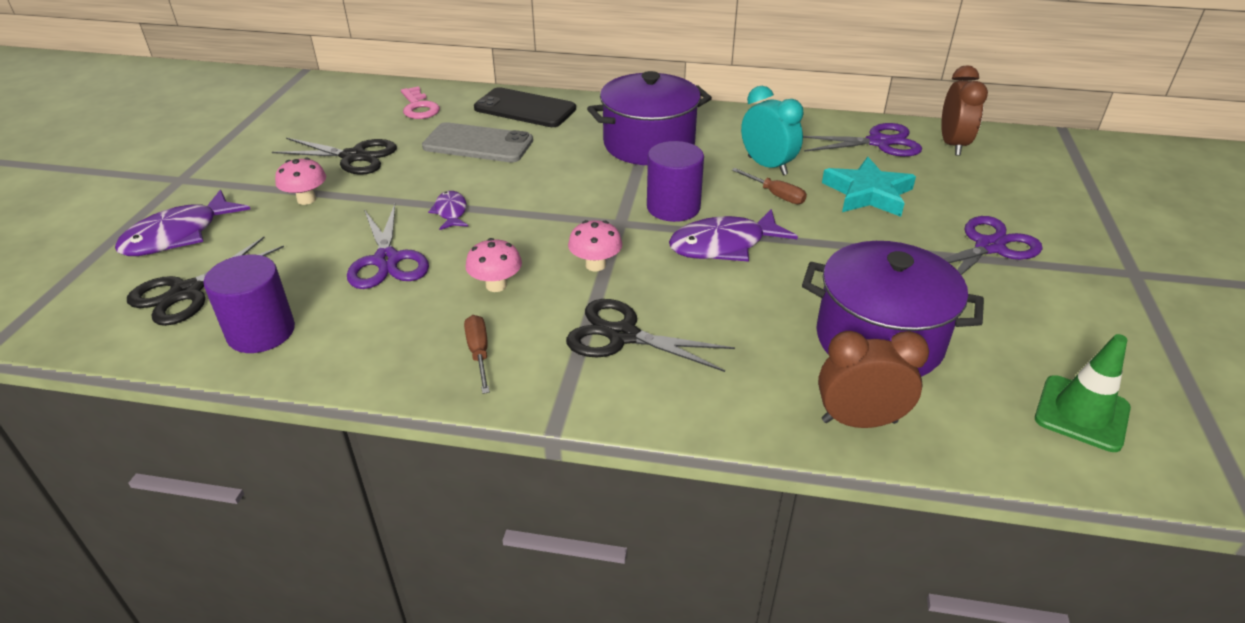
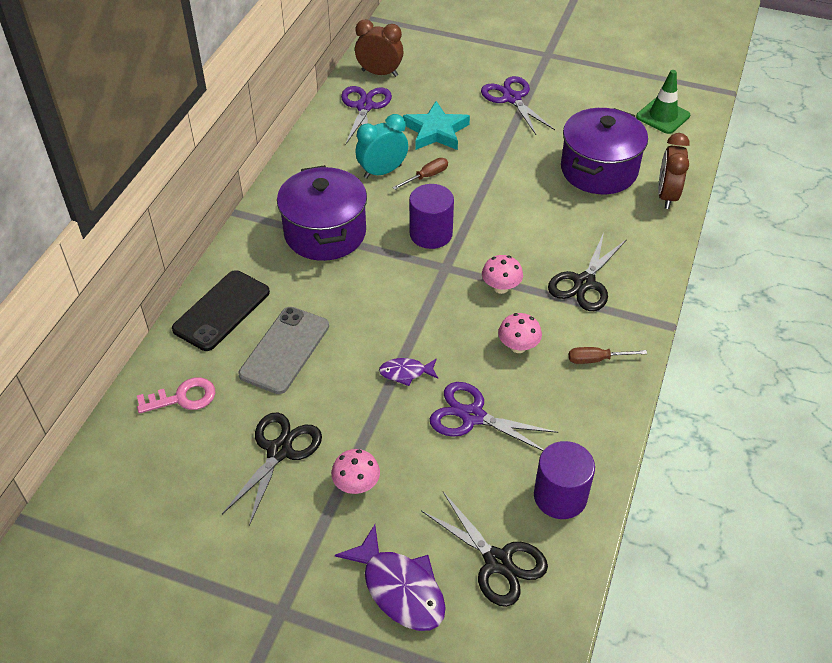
camera: 80 degrees left, 10 degrees up
(387, 260) = (472, 416): purple scissors -> purple scissors turned 150 degrees counterclockwise
(724, 245) = (487, 216): purple fish -> none

